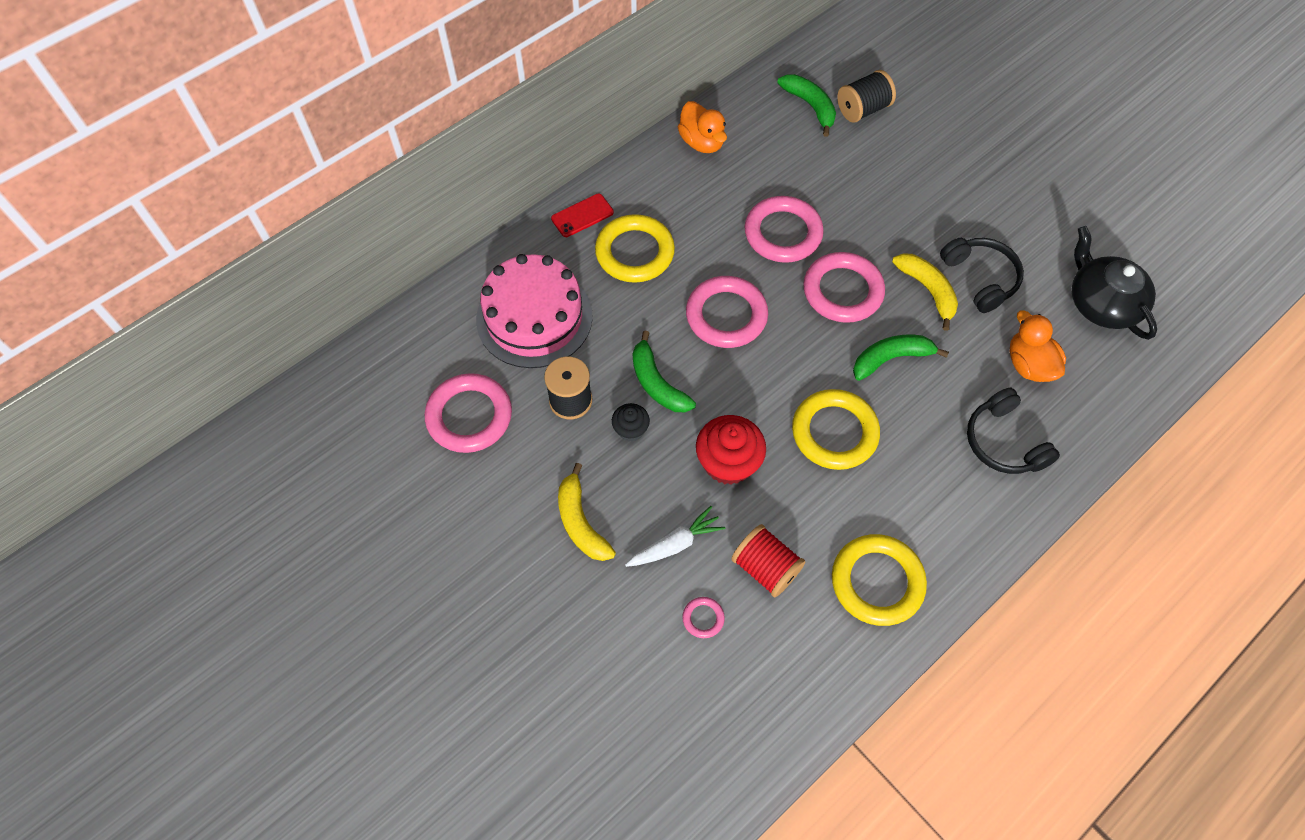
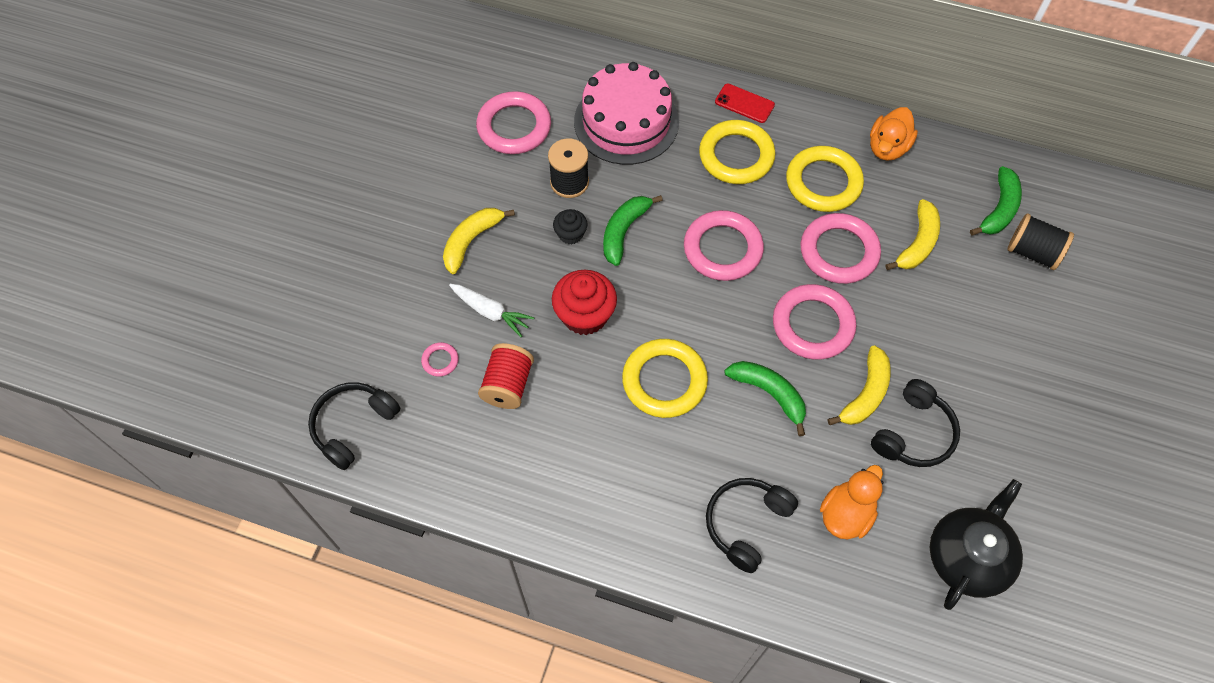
camera: 60 degrees right, 0 degrees up
(731, 740) = (353, 426): none -> black headphones
(808, 176) = (917, 243): none -> yellow banana
(877, 582) = (544, 474): yellow ring -> yellow ring (823, 182)

